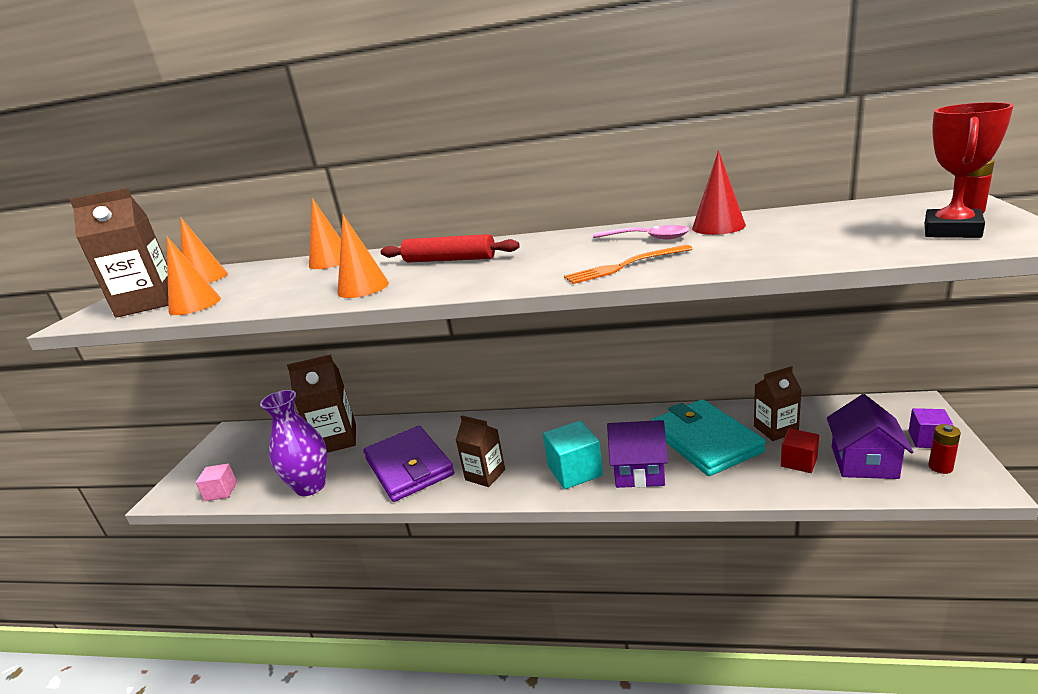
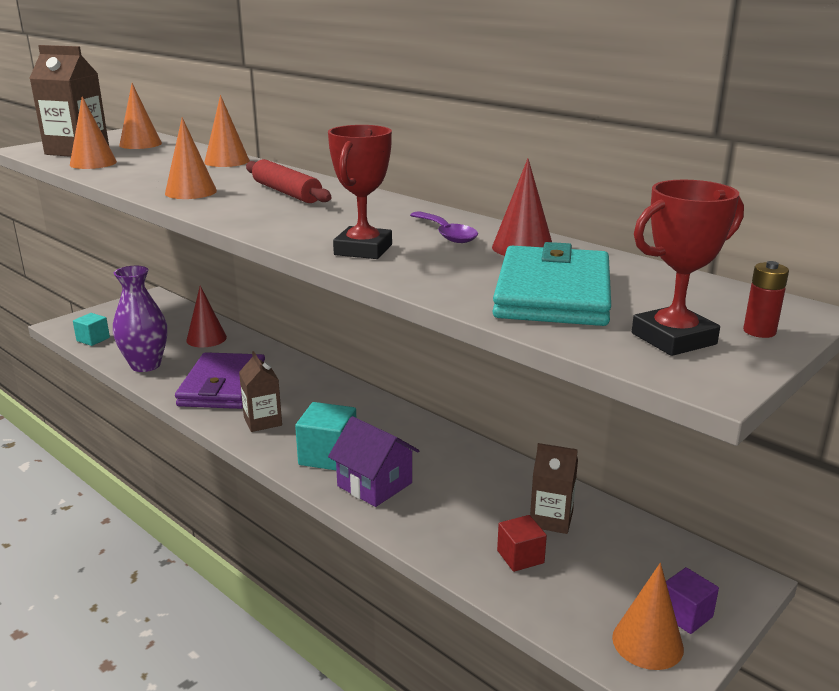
camera: 30 degrees right, 0 degrees up
(221, 492) = (93, 339): pink cube -> turquoise cube
(335, 440) = (206, 338): brown carton -> red cone
(624, 266) = (363, 250): orange fork -> red trophy
(648, 238) = (446, 234): pink spoon -> purple spoon
(705, 441) = (470, 493): turquoise wallet -> turquoise wallet (553, 294)
(864, 462) = (580, 593): purple house -> none
(940, 467) = (647, 642): red battery -> orange cone

